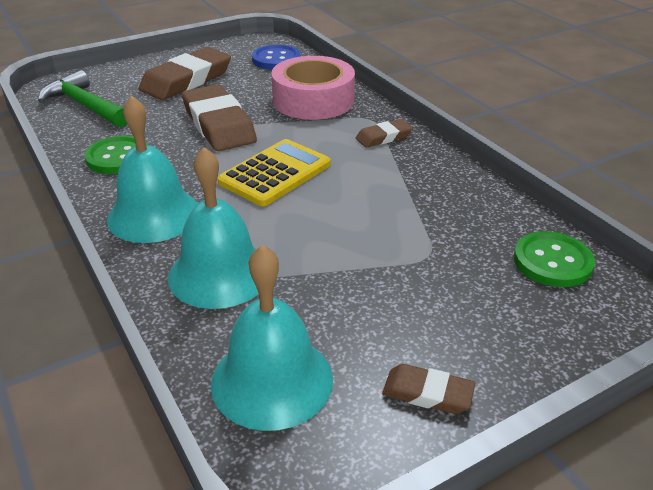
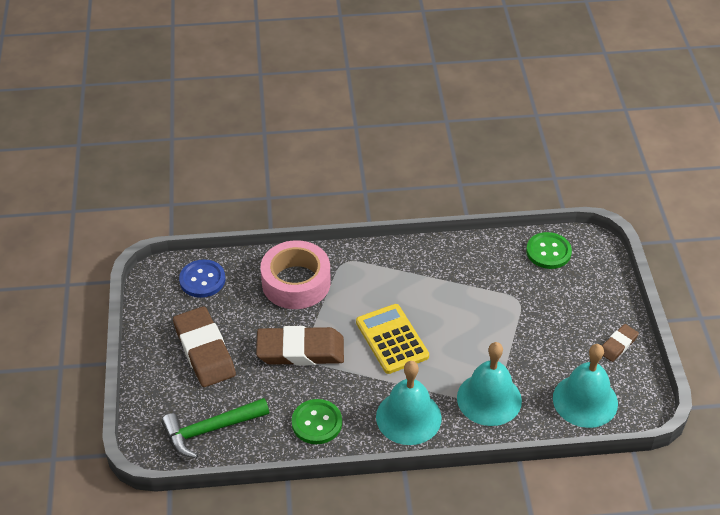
camera: 65 degrees left, 10 degrees up
(383, 137) = (376, 265): brown eraser -> none

